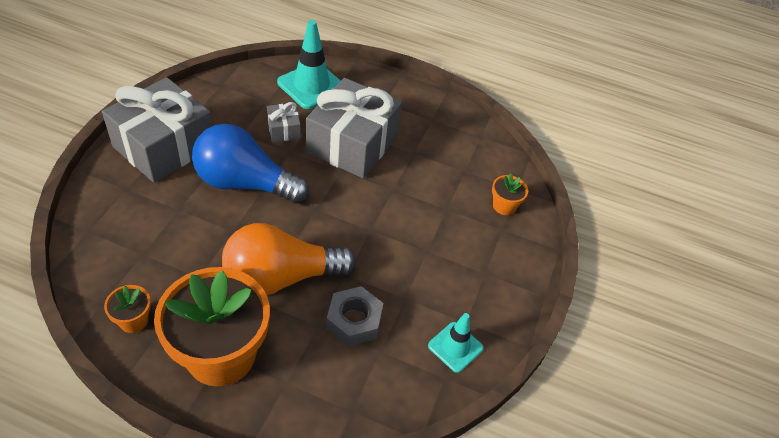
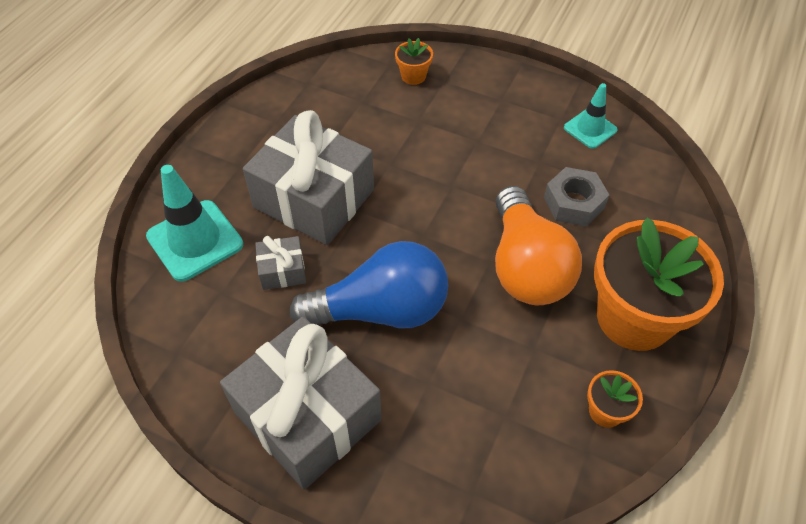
camera: 80 degrees left, 5 degrees up
(245, 183) = (381, 310): blue light bulb -> blue light bulb turned 120 degrees counterclockwise

